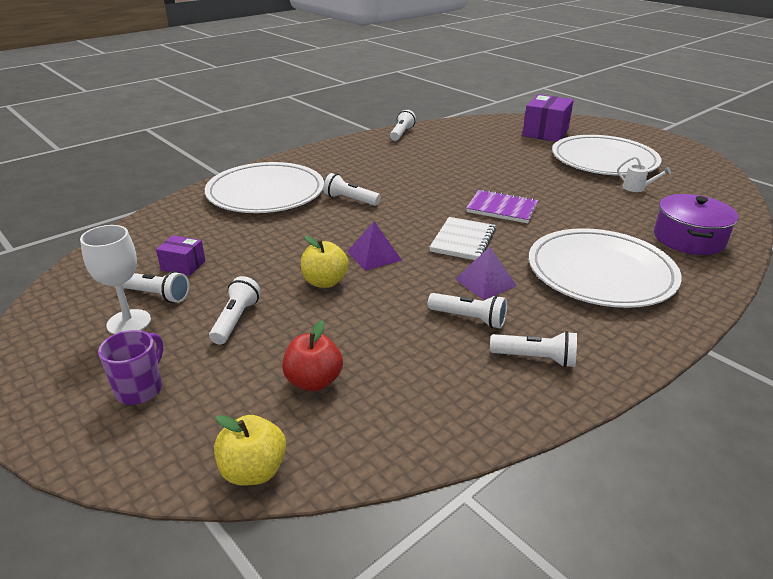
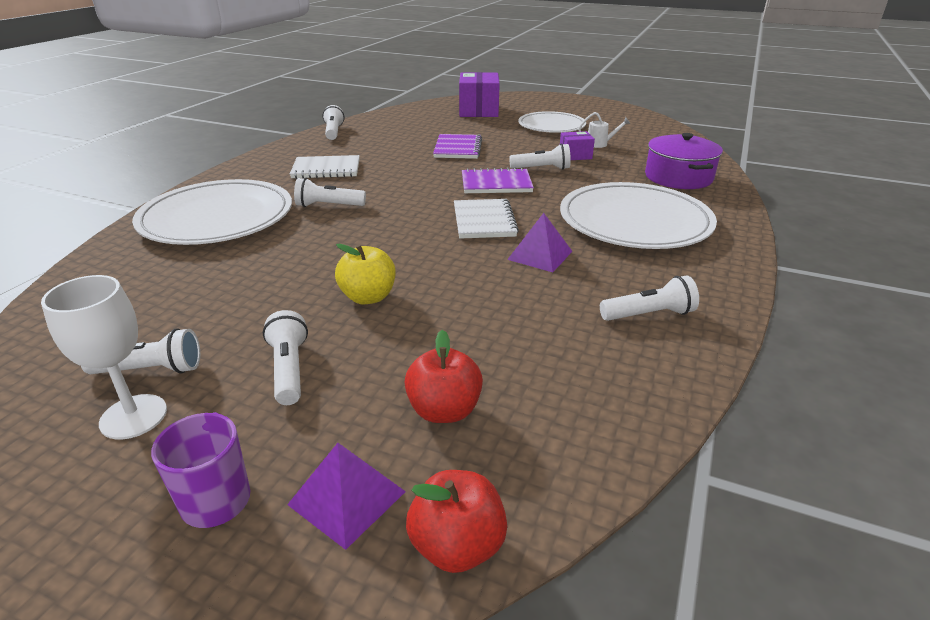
camera: 25 degrees left, 0 degrees up
(183, 265) = (165, 324): purple box -> purple box (575, 155)
(253, 471) = (457, 545): yellow apple -> red apple
(371, 167) = (326, 169): none -> white notebook
(374, 255) = (402, 256): purple pyramid -> purple pyramid (347, 498)
(469, 318) = (554, 294): white flashlight -> white flashlight (542, 169)
(495, 168) = (458, 148): none -> purple notebook
(604, 160) = (551, 126): white plate -> white plate, size x0.64

